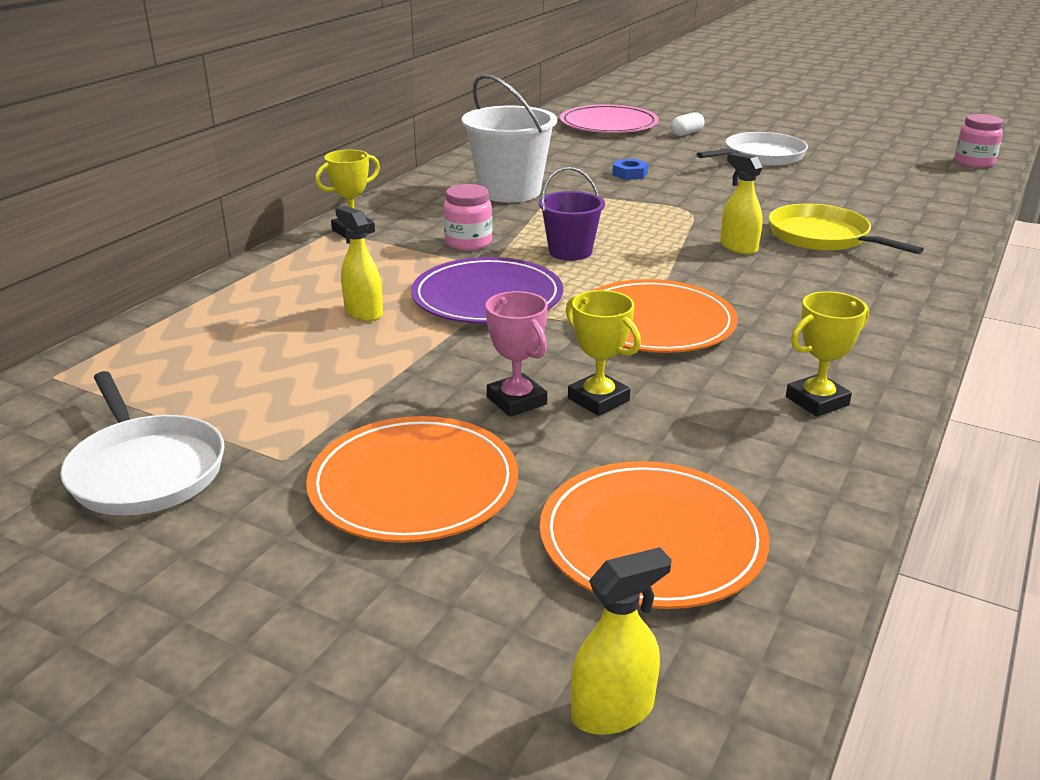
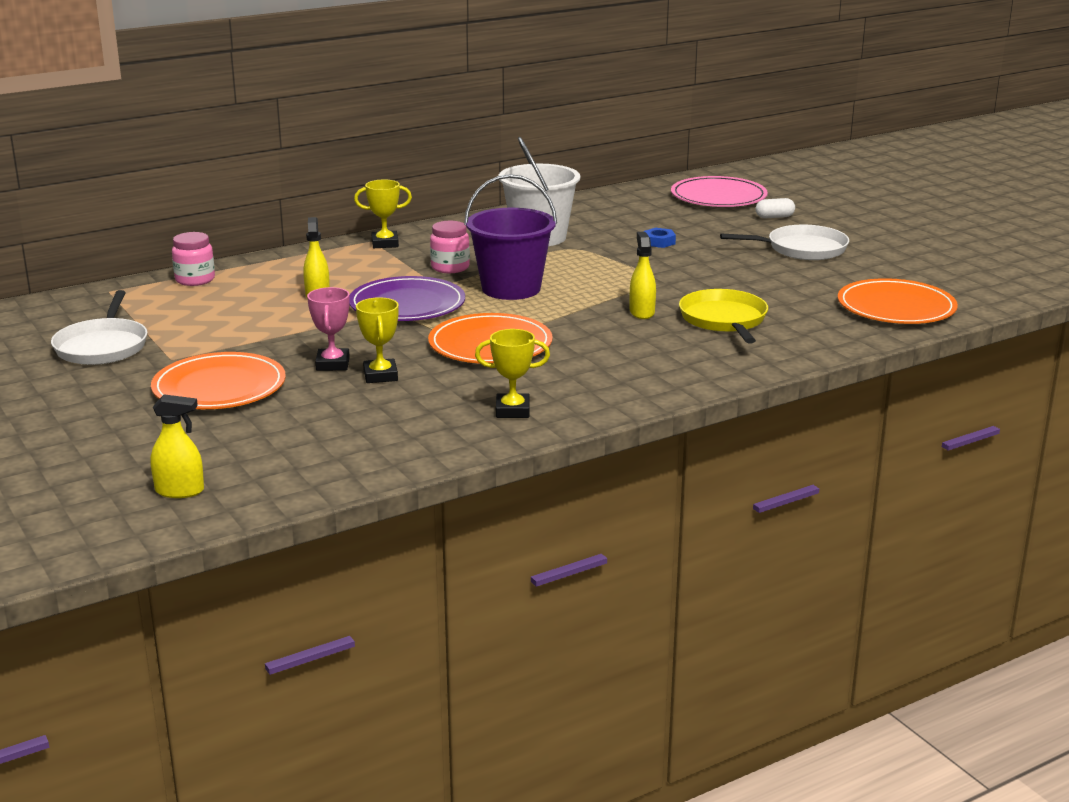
camera: 30 degrees right, 5 degrees down
(570, 251) = (511, 288): purple bucket -> purple bucket, size x1.64
(652, 539) = (300, 442): orange plate -> orange plate (896, 307)
(974, 162) = (1001, 292): pink jar -> pink jar (195, 280)

